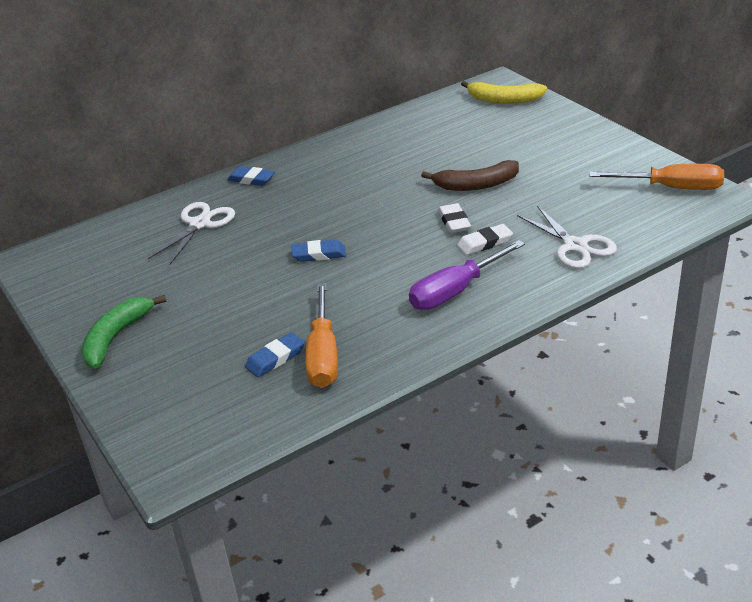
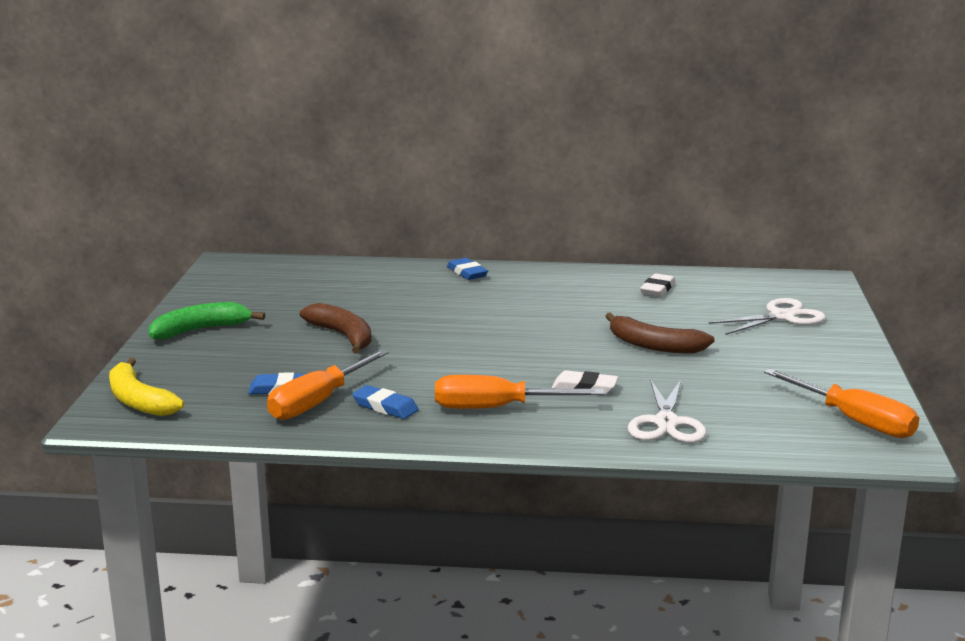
camera: 35 degrees right, 15 degrees down
(199, 224) = (376, 286): white scissors -> white scissors (782, 317)
(246, 284) = (343, 336): none -> brown banana
(319, 254) = (431, 339): blue eraser -> blue eraser (385, 407)
(454, 221) = (585, 362): white eraser -> white eraser (657, 289)
(456, 291) = (497, 408): purple screwdriver -> orange screwdriver
(504, 100) = (802, 295): yellow banana -> yellow banana (138, 400)

